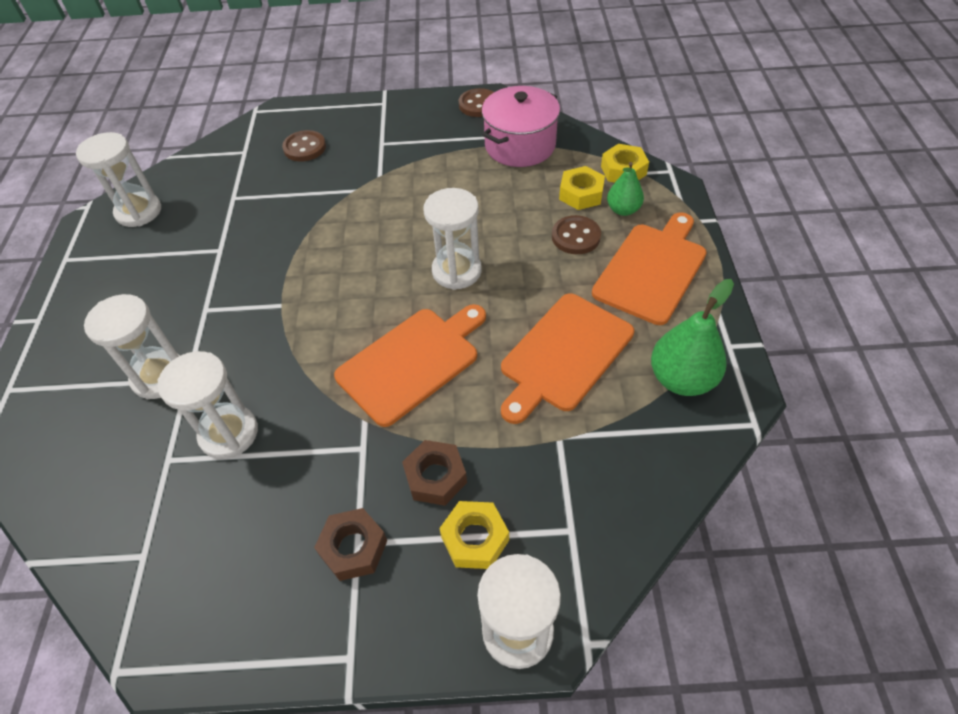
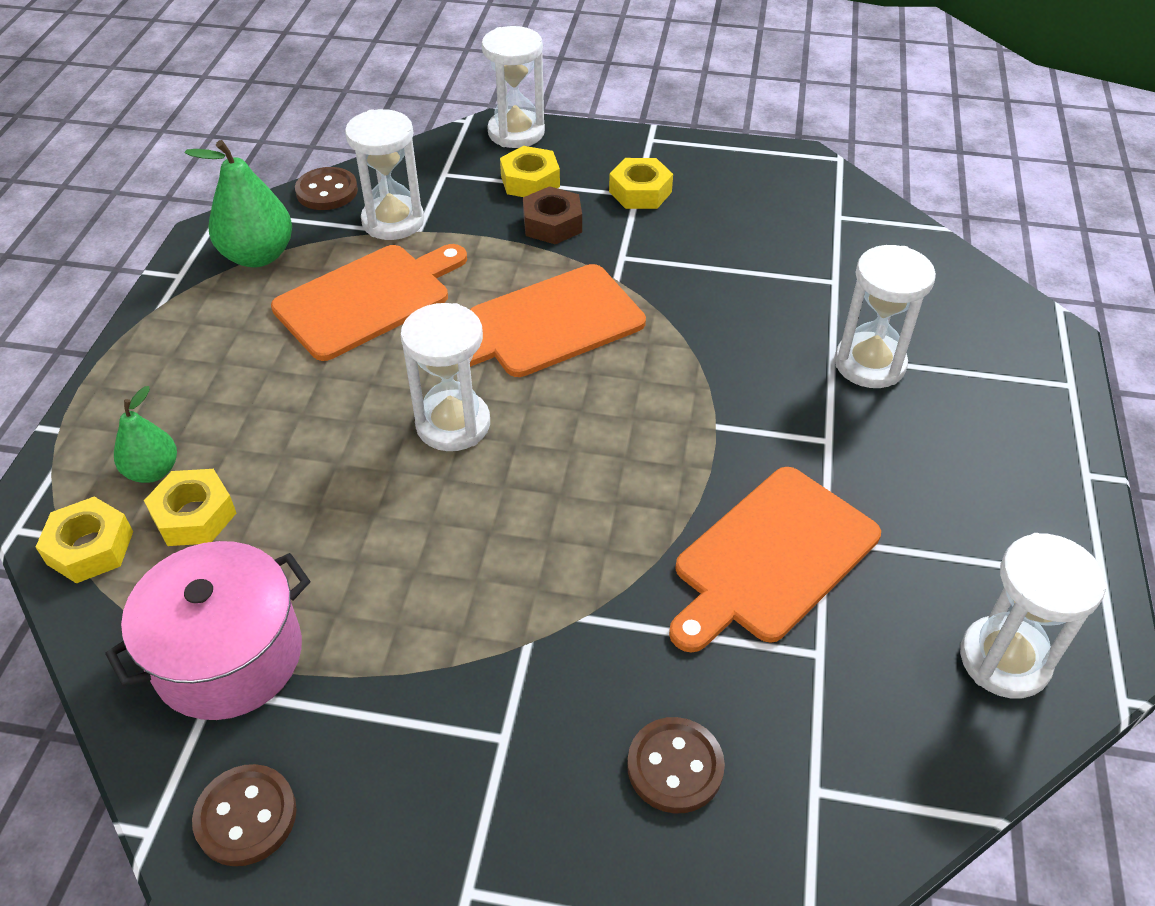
camera: 170 degrees left, 5 degrees down
(229, 433) = (769, 292): white hourglass -> white hourglass (393, 221)
(353, 548) = (640, 192): brown nut -> yellow nut
(576, 237) = (255, 441): brown button -> brown button (327, 191)
(652, 269) = (188, 373): orange cutting board -> orange cutting board (771, 558)

